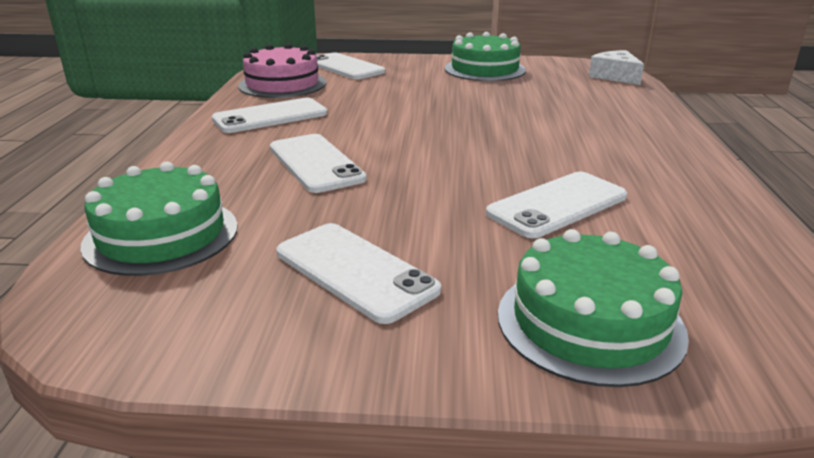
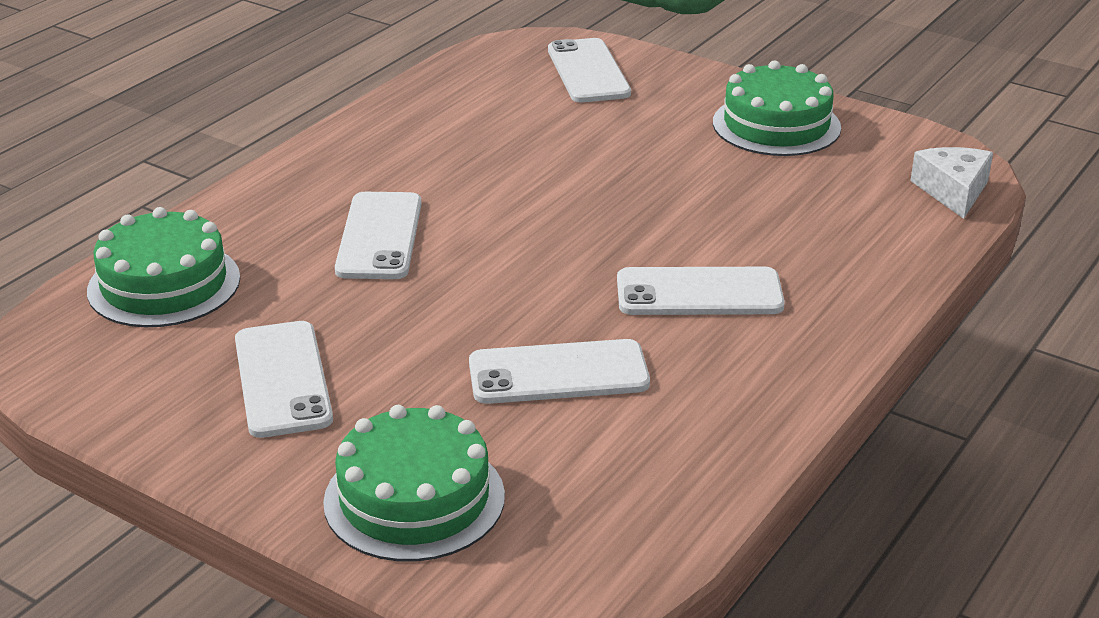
camera: 30 degrees right, 5 degrees up
(270, 116) = (404, 146): white phone -> white phone (699, 293)
(282, 84) = (474, 88): pink cake -> none

